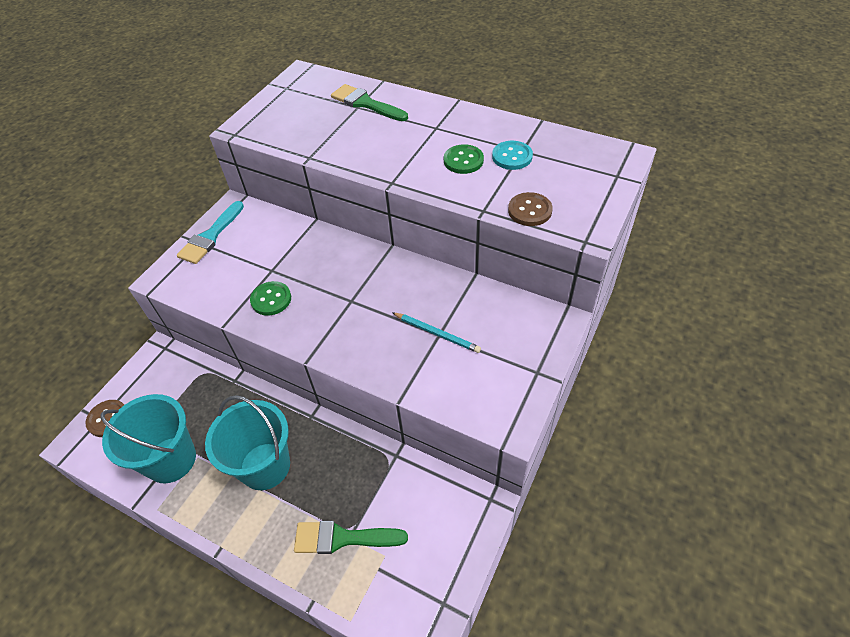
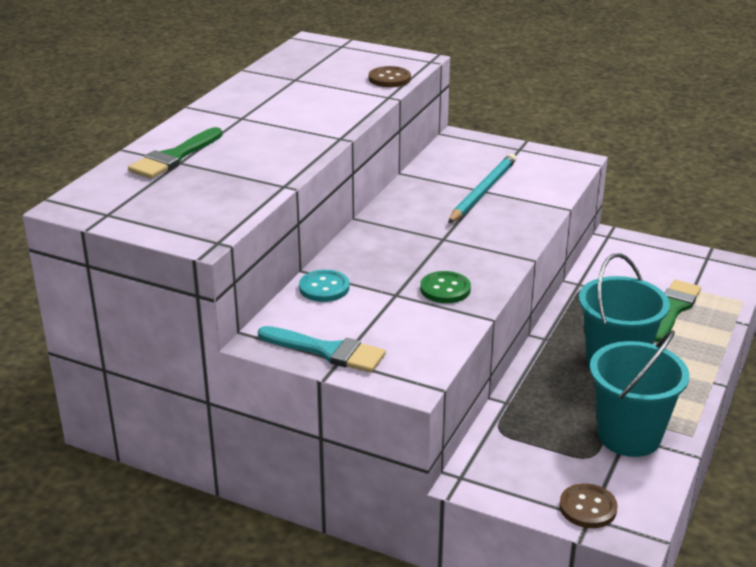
camera: 95 degrees left, 20 degrees down
(343, 538) = (673, 309): green brush -> green brush turned 150 degrees counterclockwise
(437, 333) = (483, 191): turquoise pencil -> turquoise pencil, size x1.54
(463, 160) = (307, 104): green button -> none
(512, 157) = (305, 83): turquoise button -> turquoise button (324, 288)

